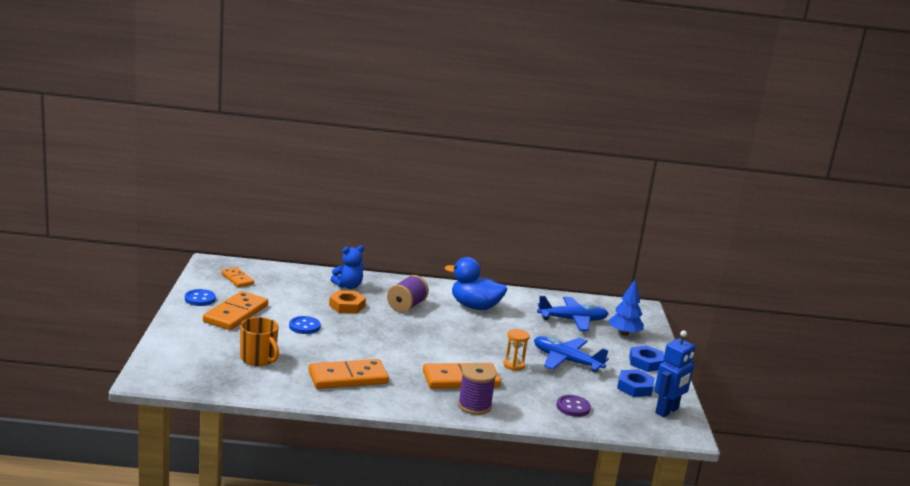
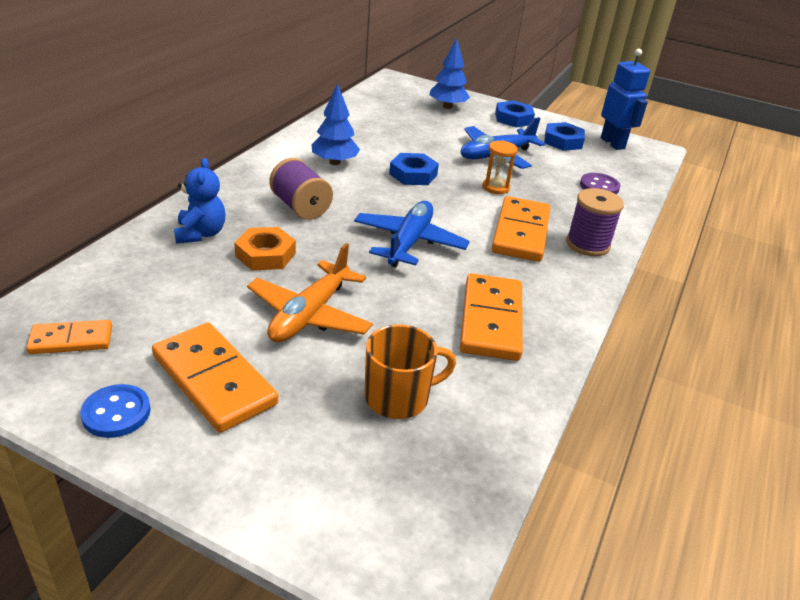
camera: 65 degrees left, 15 degrees up
(304, 326) = (310, 315): blue button -> orange plane
(475, 307) = (334, 162): blue duck -> blue tree
(493, 334) = (413, 174): none -> blue nut
(572, 320) = (403, 120): blue plane -> blue plane (409, 242)

